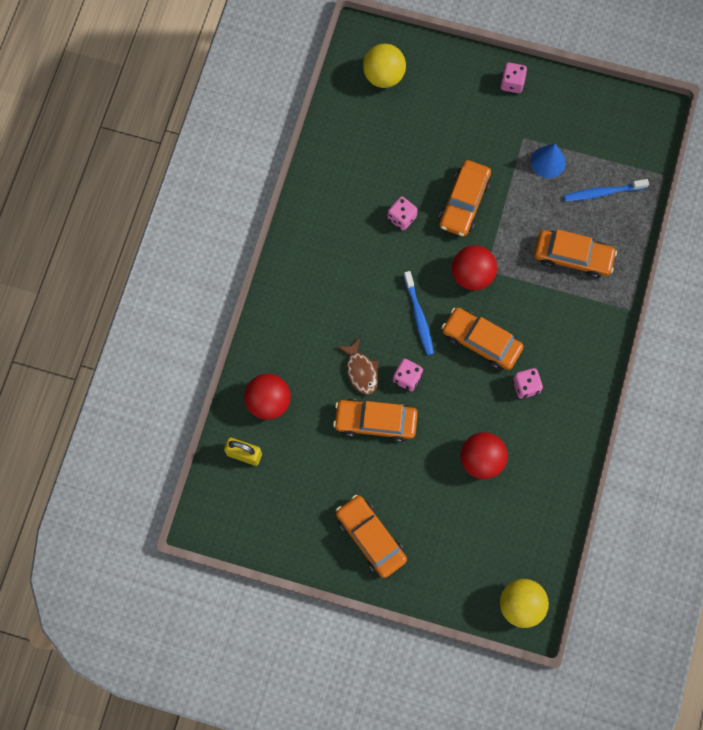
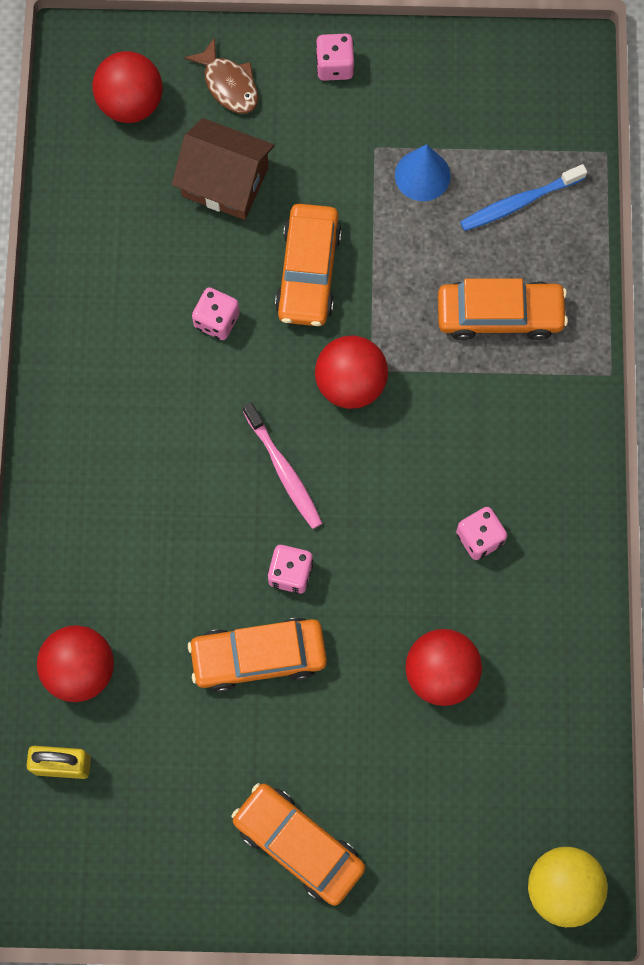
camera: 15 degrees left, 0 degrees up
(361, 371) = (214, 581): brown fish -> brown fish (228, 84)
(383, 76) = (131, 103): yellow ball -> red ball
(418, 316) = (284, 470): blue toothbrush -> pink toothbrush
(428, 136) = (225, 182): none -> brown house
(481, 341) = (392, 485): orange car -> none

